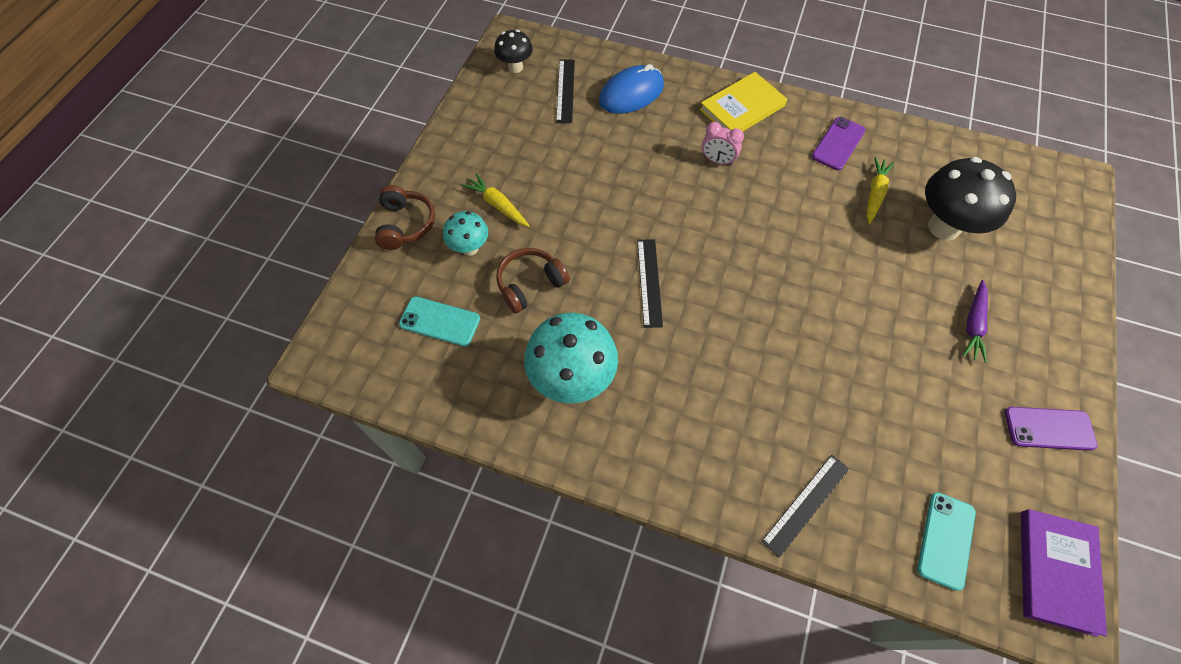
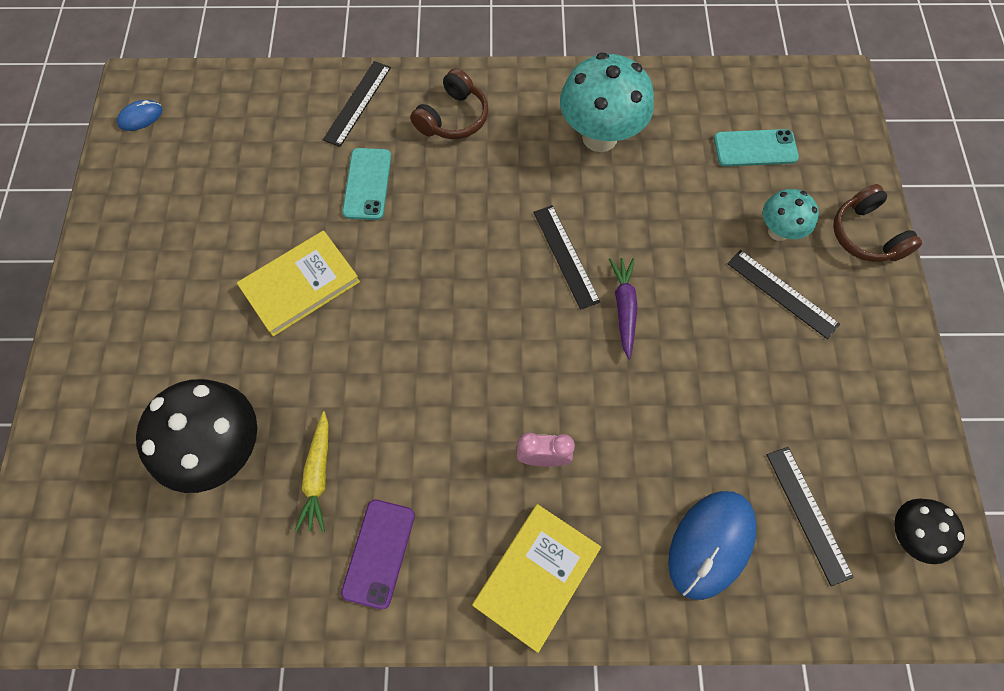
camera: 160 degrees right, 5 degrees up
(498, 205) = (782, 293): yellow carrot -> black ruler
(530, 284) = (690, 212): brown headphones -> brown headphones (453, 118)
(880, 328) = (300, 285): none -> yellow book
(946, 540) = (234, 112): turquoise phone -> turquoise phone (367, 184)
(973, 324) = (195, 322): purple carrot -> purple carrot (624, 308)
(1049, 428) = (126, 233): purple phone -> none
(1056, 571) = (141, 117): purple book -> blue mouse

